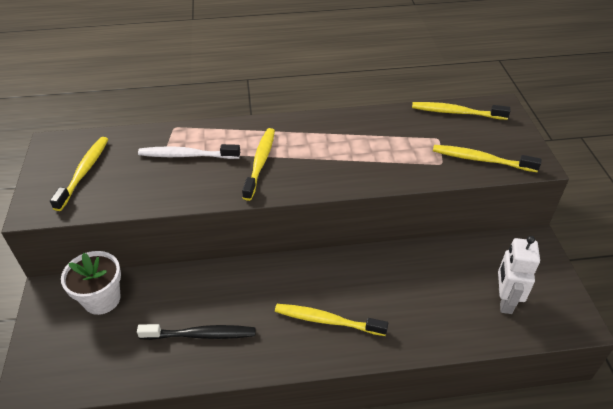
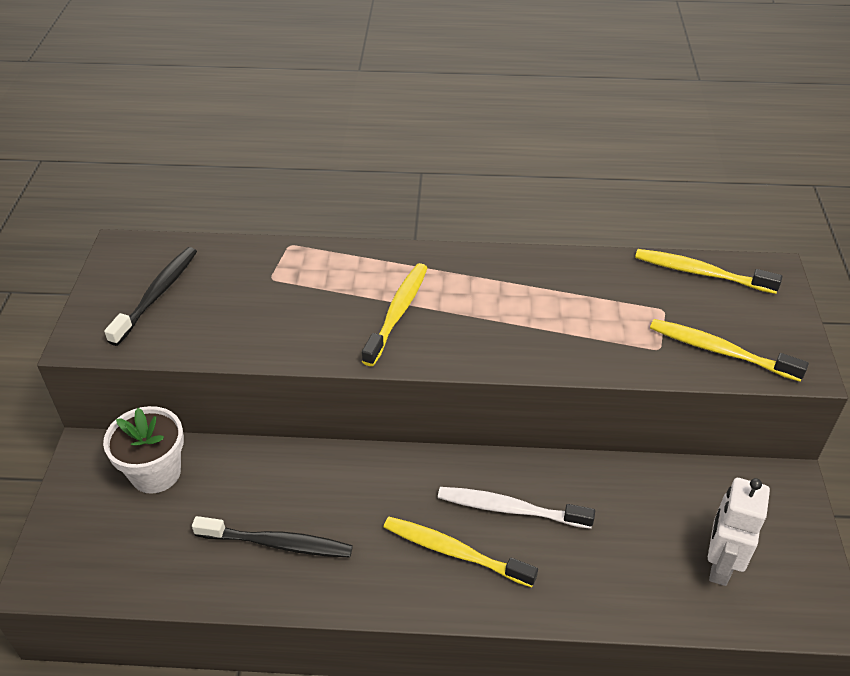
camera: 10 degrees right, 0 degrees up
(84, 172) = (157, 295): yellow toothbrush -> black toothbrush
(187, 155) = (298, 289): white toothbrush -> white toothbrush (510, 509)

